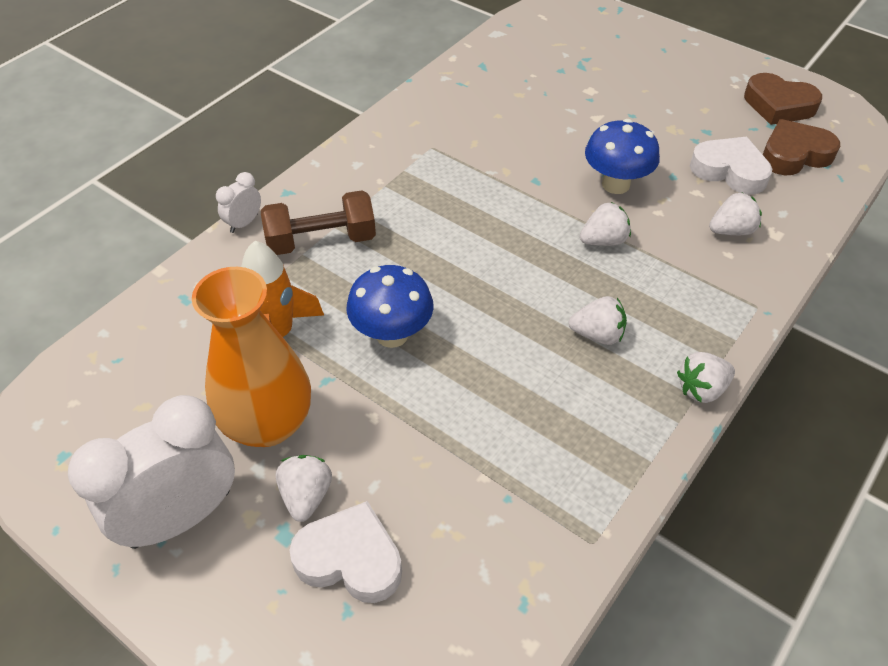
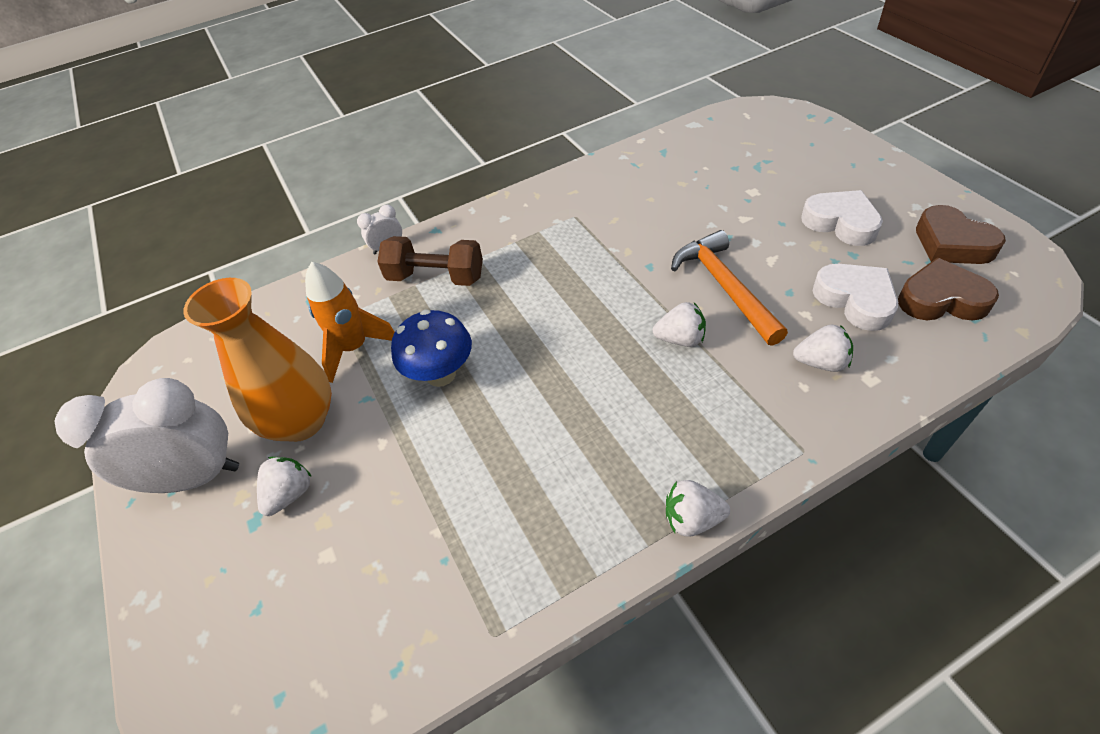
camera: 30 degrees right, 0 degrees up
(350, 559) = (287, 563): white heart -> white heart (841, 223)
(597, 334) = (620, 429): white strawberry -> none
(615, 184) = (725, 287): blue mushroom -> orange hammer

